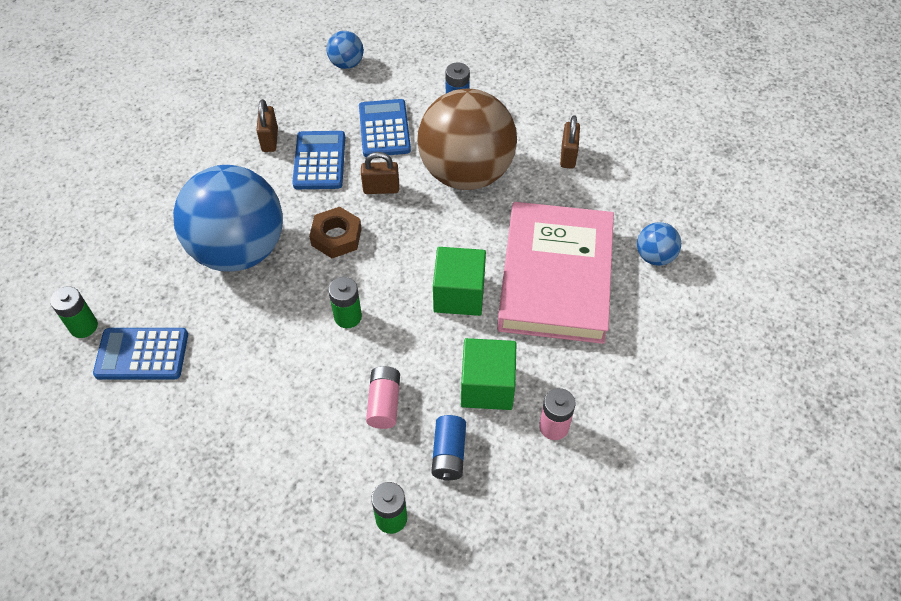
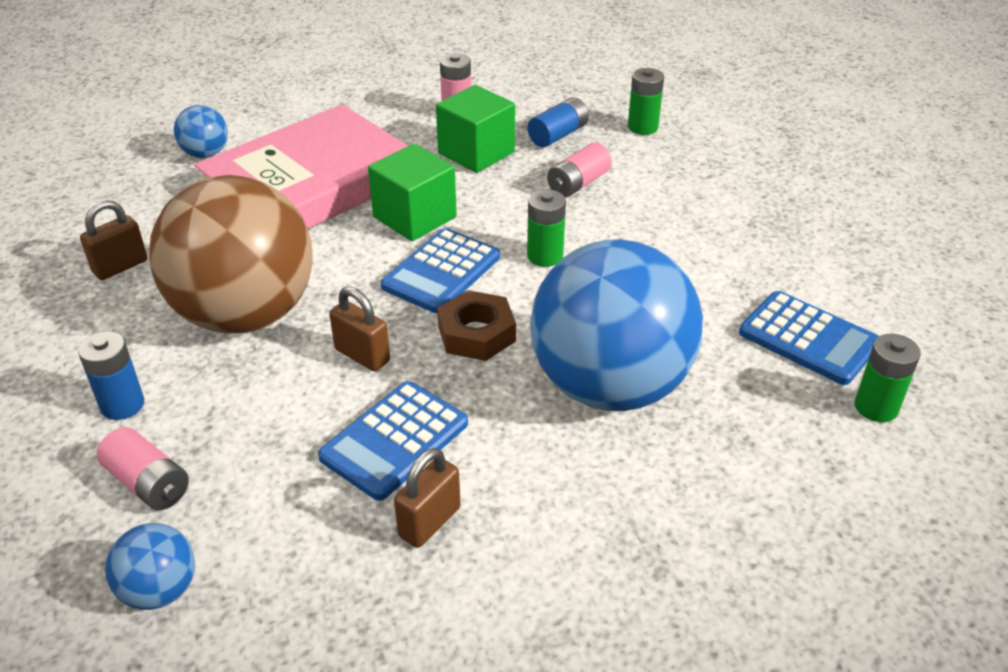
camera: 140 degrees left, 15 degrees down
(384, 129) = (258, 431): blue calculator -> blue calculator (441, 272)
(400, 87) = (148, 483): none -> pink battery

